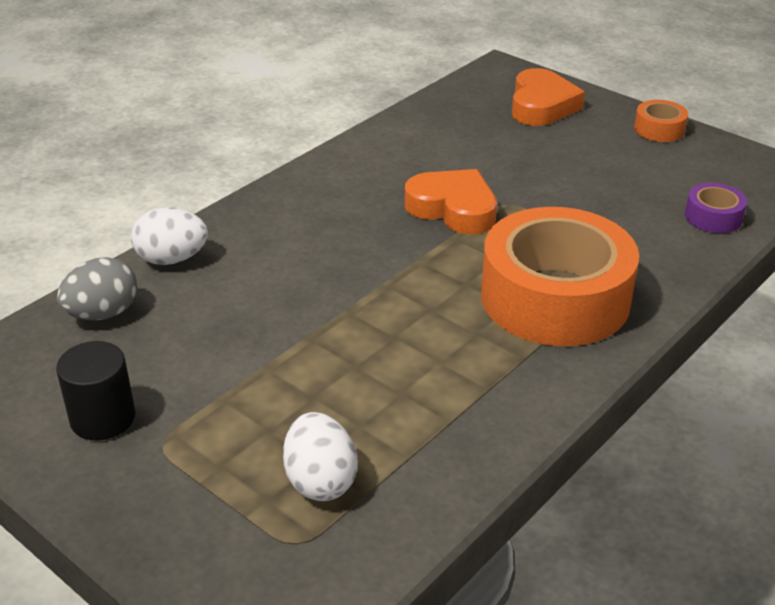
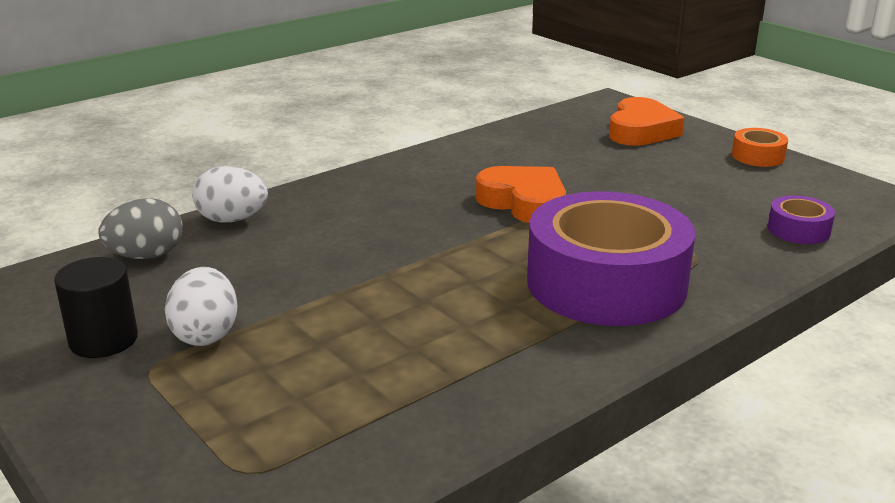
camera: 10 degrees right, 10 degrees down
(320, 481) = (297, 418): white egg -> white egg (206, 334)
(555, 298) = (606, 283): orange tape -> purple tape

